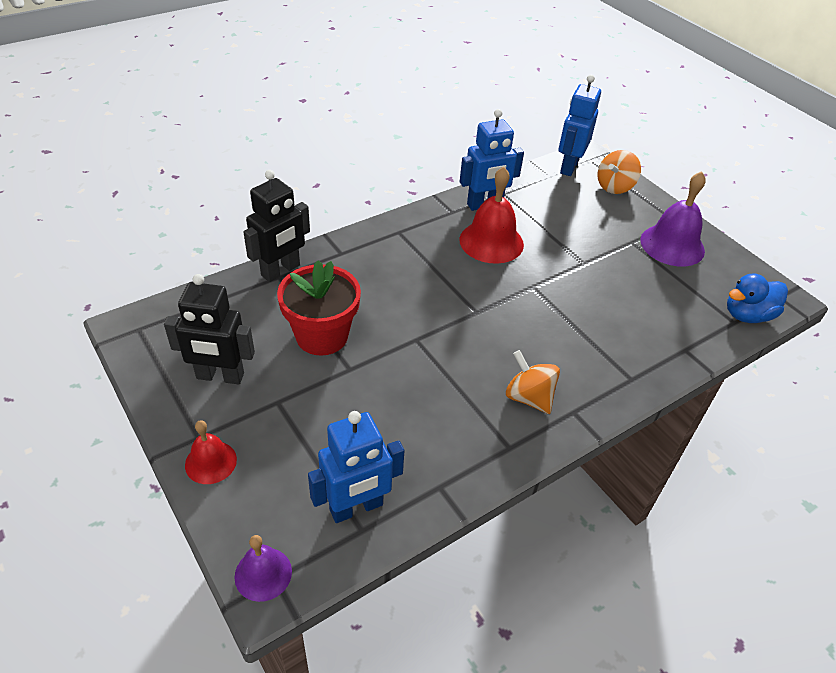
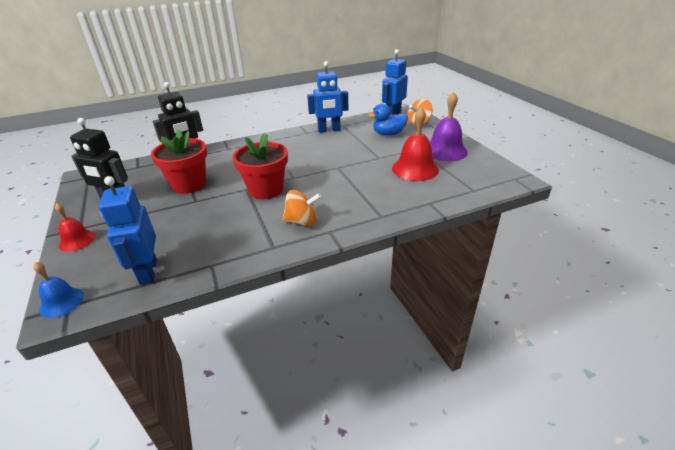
camera: 15 degrees right, 10 degrees down
(263, 574) = (61, 302): purple bell -> blue bell
(356, 508) = (148, 271): blue robot -> blue robot turned 90 degrees clockwise
(447, 339) = (266, 190): none -> red flower pot
(491, 242) = (323, 146): red bell -> red bell (415, 169)
(529, 397) = (302, 222): orange spinning top -> orange spinning top turned 120 degrees clockwise
(747, 315) = (485, 187): blue duck -> blue duck (388, 134)

